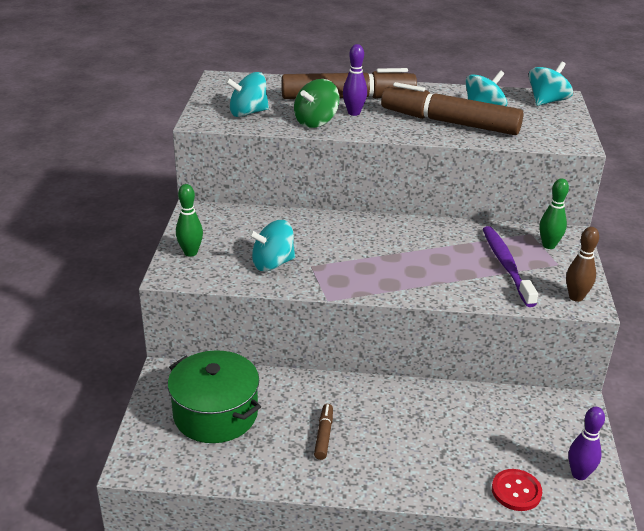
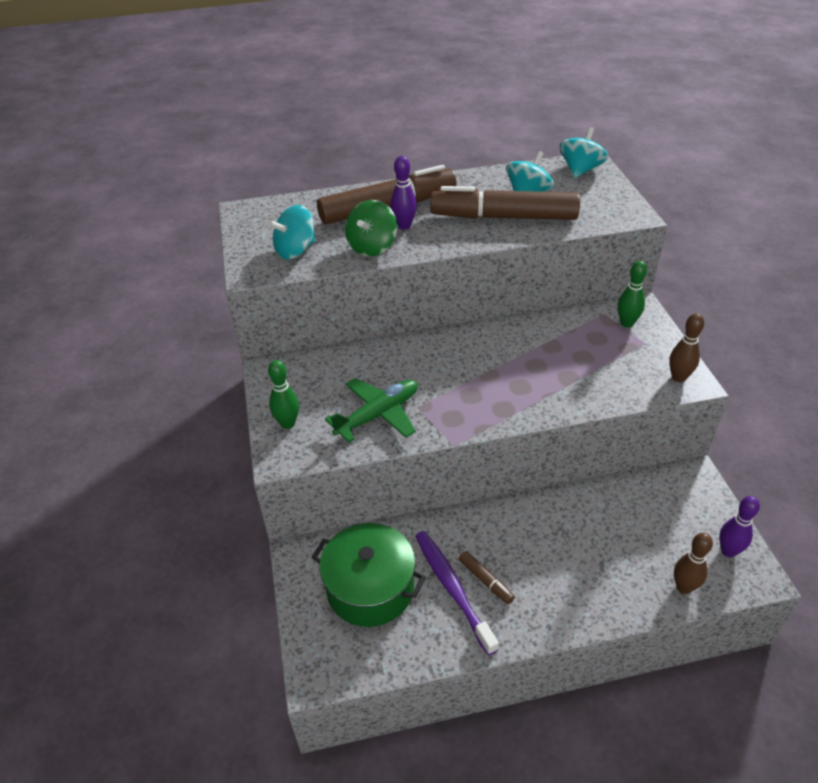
camera: 15 degrees left, 10 degrees up
(272, 263) = (378, 415): turquoise spinning top -> green plane
(324, 435) = (485, 580): brown marker -> brown marker turned 150 degrees clockwise
(506, 265) = (600, 357): purple toothbrush -> purple toothbrush (452, 589)
(516, 491) = (684, 587): red button -> brown bowling pin

